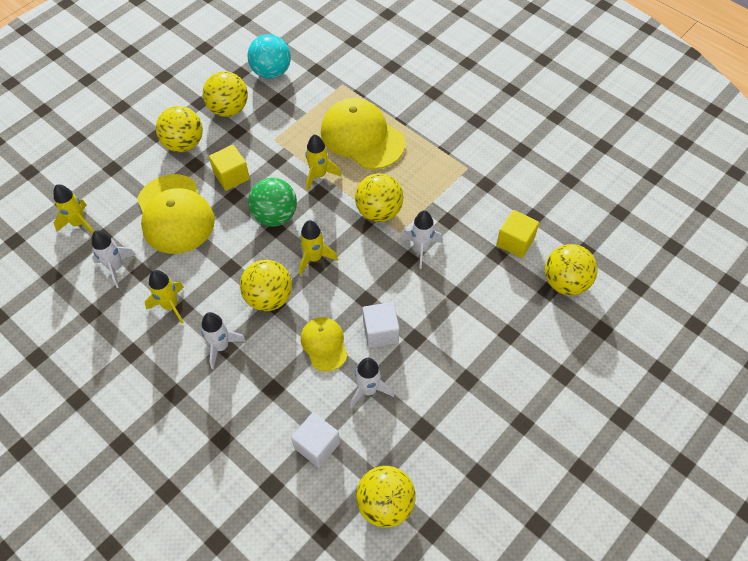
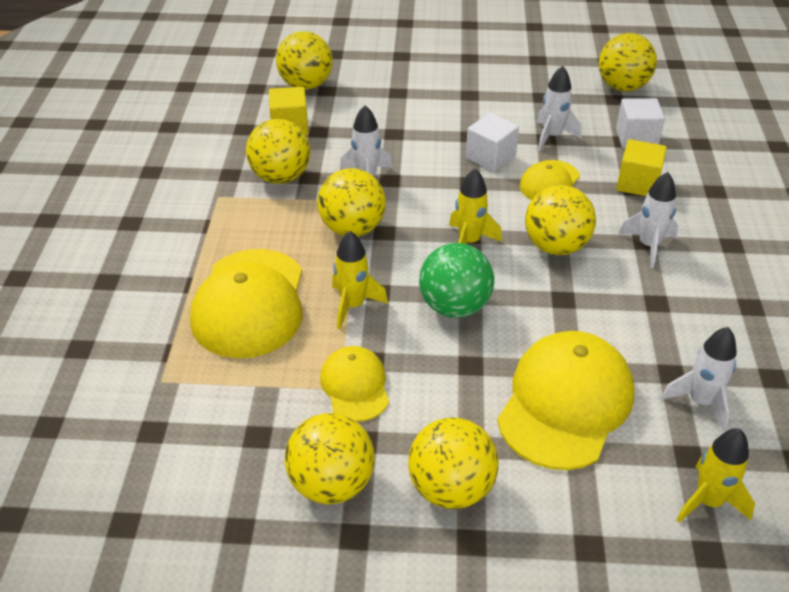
camera: 130 degrees left, 15 degrees down
(170, 306) = (668, 314): yellow rocket -> none
(231, 176) = (445, 389): yellow cube -> yellow cube (637, 183)
(268, 145) = (355, 386): none -> yellow cap
(271, 72) = (202, 485): turquoise ball -> none
(461, 206) = (281, 177): none -> yellow ball

